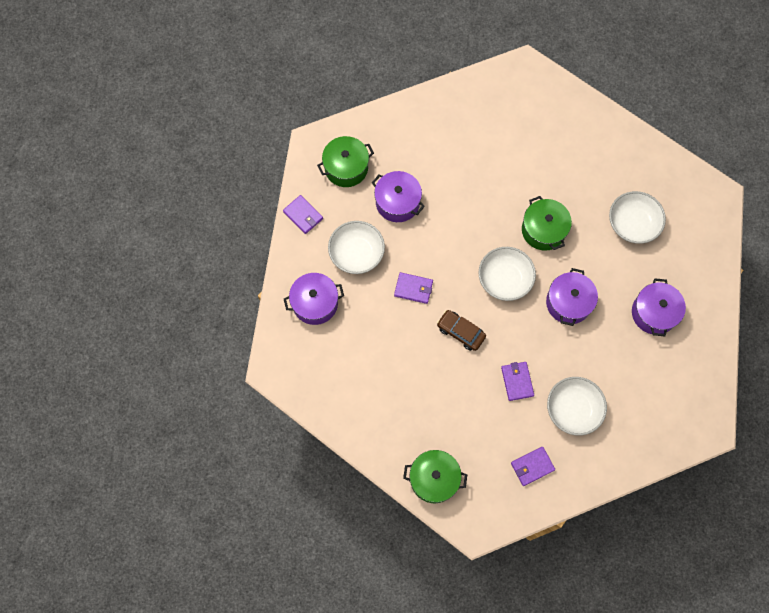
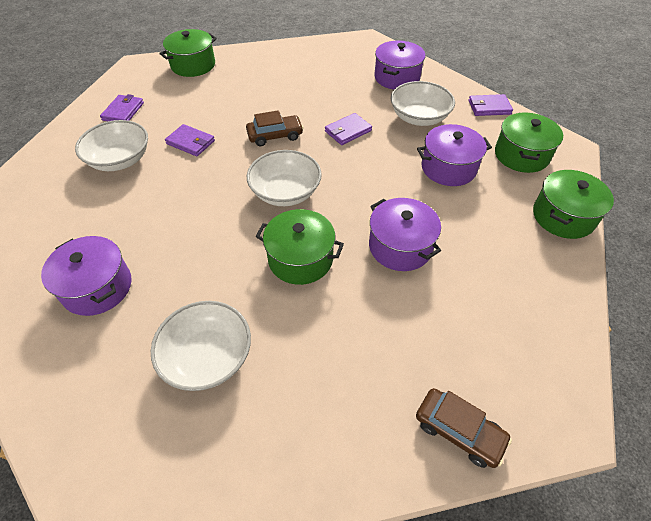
camera: 130 degrees right, 20 degrees down
(389, 120) = (563, 216): none -> green pot
(567, 103) = (459, 431): none -> brown car
(568, 303) = (204, 223): purple pot -> purple pot (400, 246)

